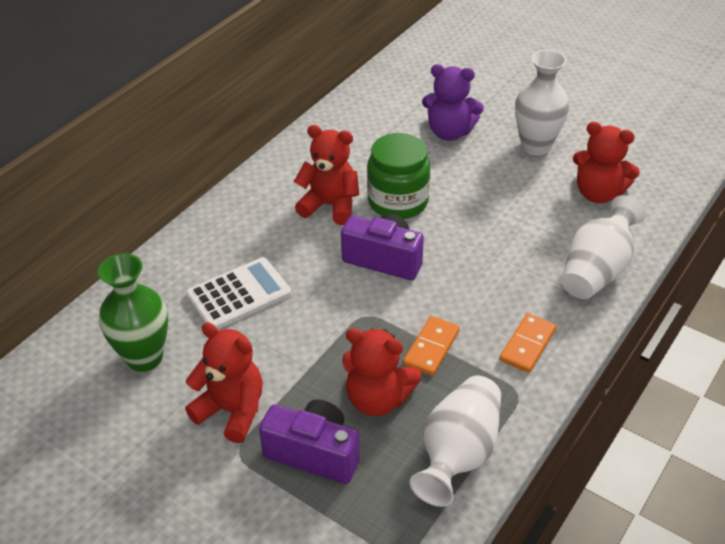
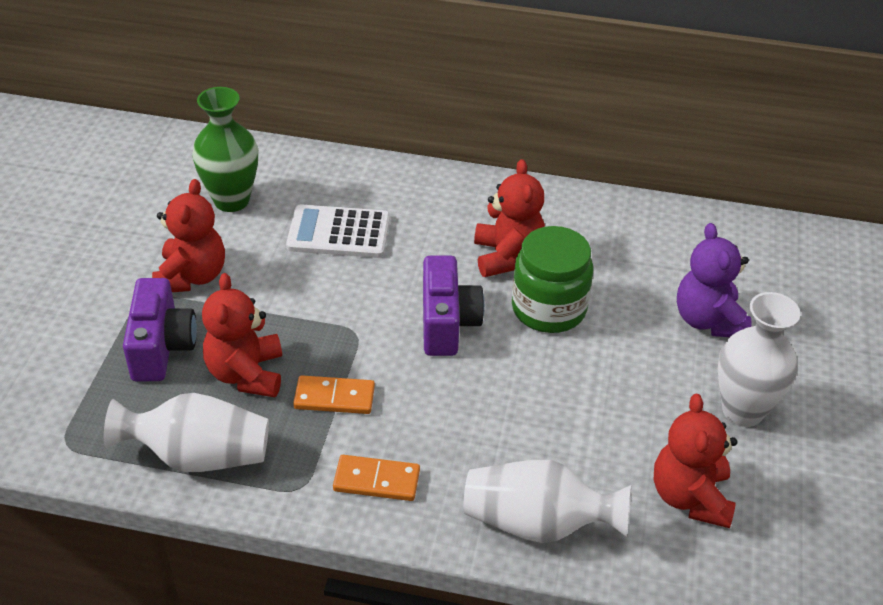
camera: 65 degrees right, 0 degrees up
(239, 294) = (339, 232): white calculator -> white calculator turned 150 degrees clockwise

